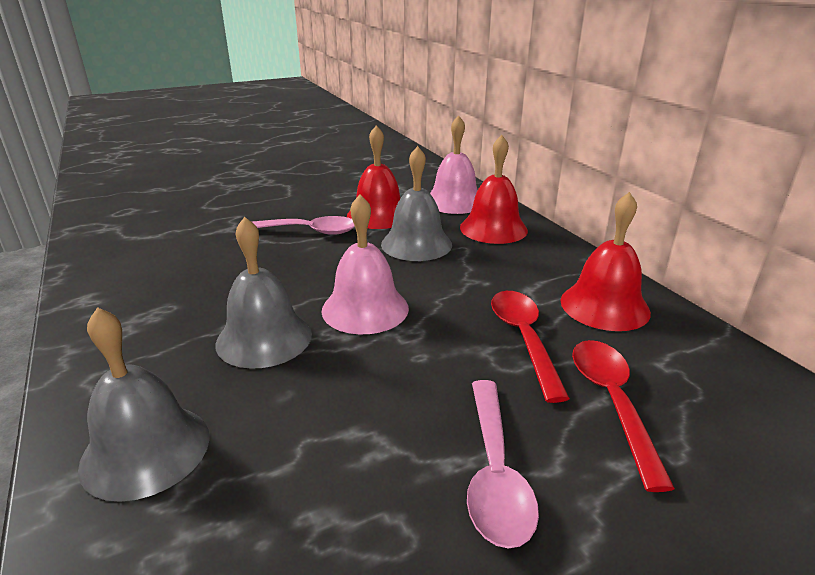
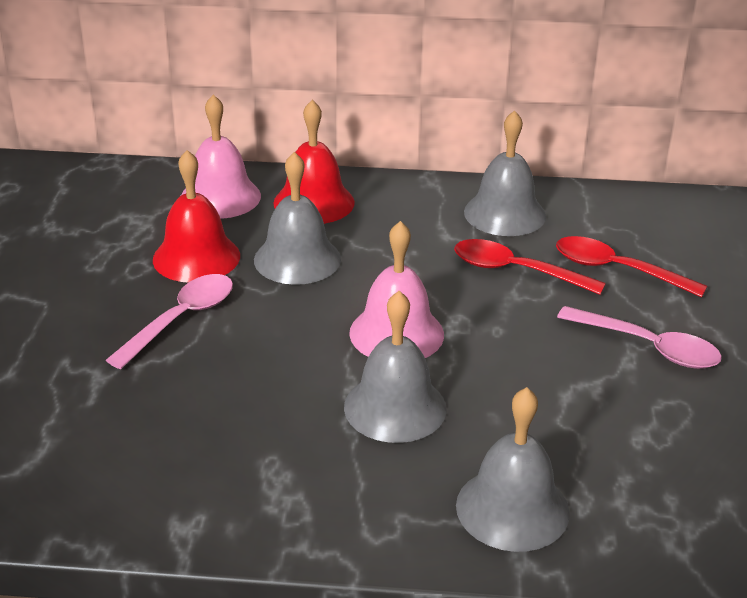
camera: 60 degrees left, 5 degrees up
(604, 306) = (504, 213): red bell -> grey bell

